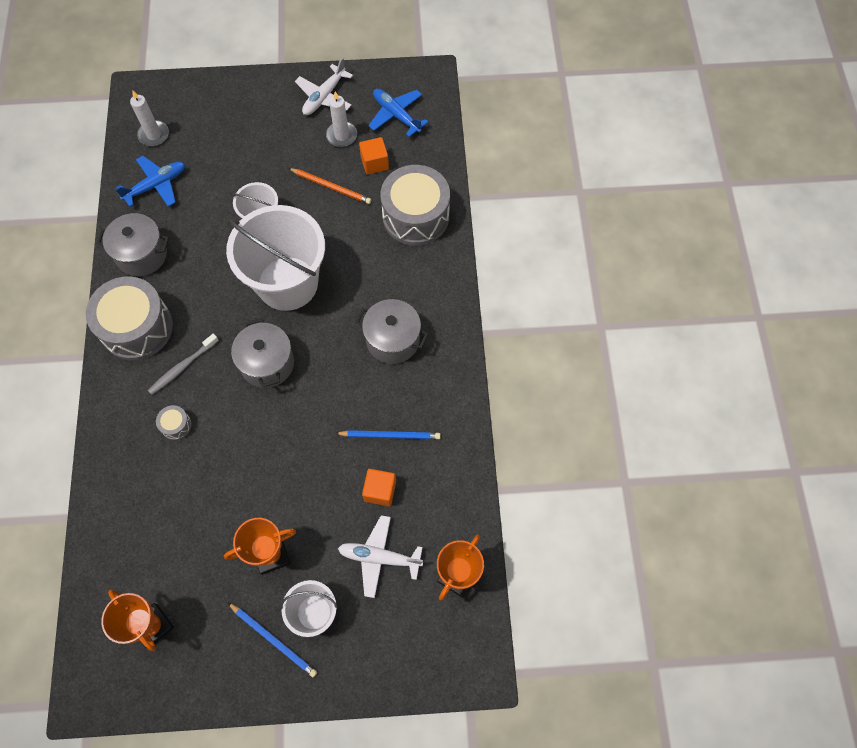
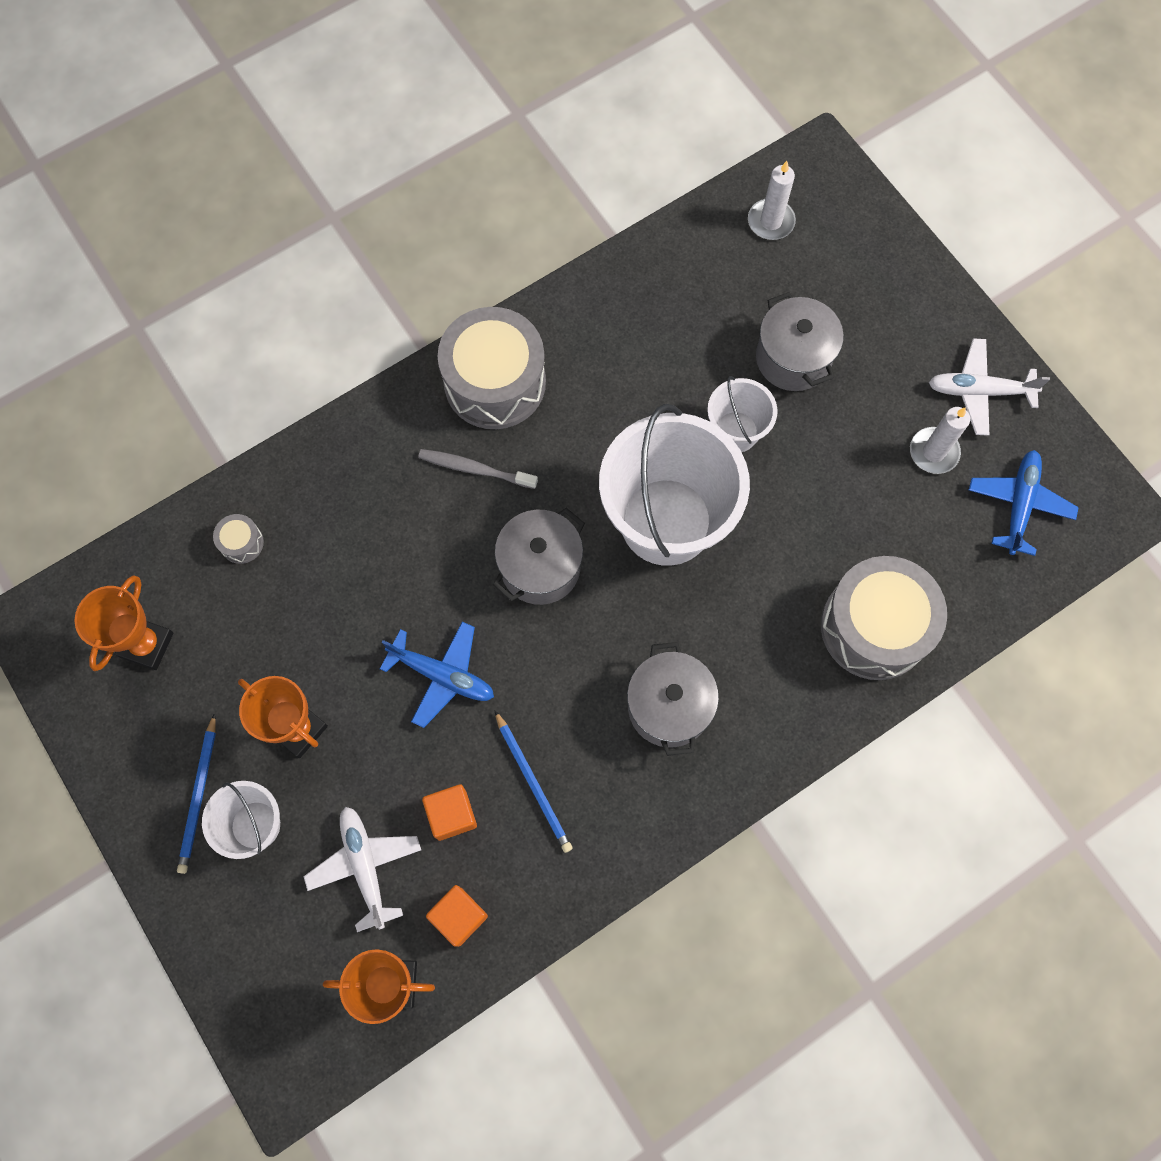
camera: 60 degrees right, 5 degrees up
(142, 255) = (594, 322): grey pot -> grey pot (793, 358)
(156, 185) = (701, 273): blue plane -> blue plane (442, 676)
(176, 425) = (397, 511): grey drum -> grey drum (242, 543)
(331, 187) = (844, 488): orange pencil -> none
(374, 163) = (921, 522): orange cube -> orange cube (459, 916)

